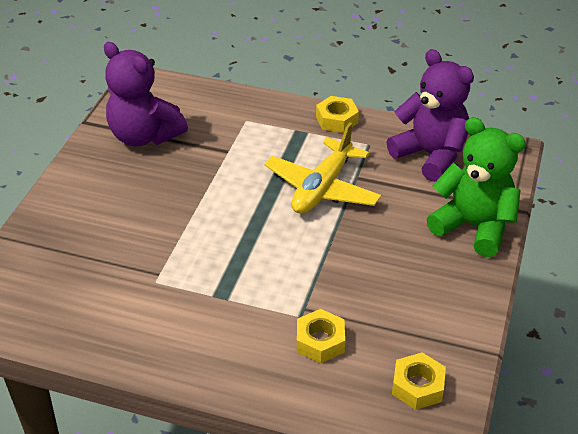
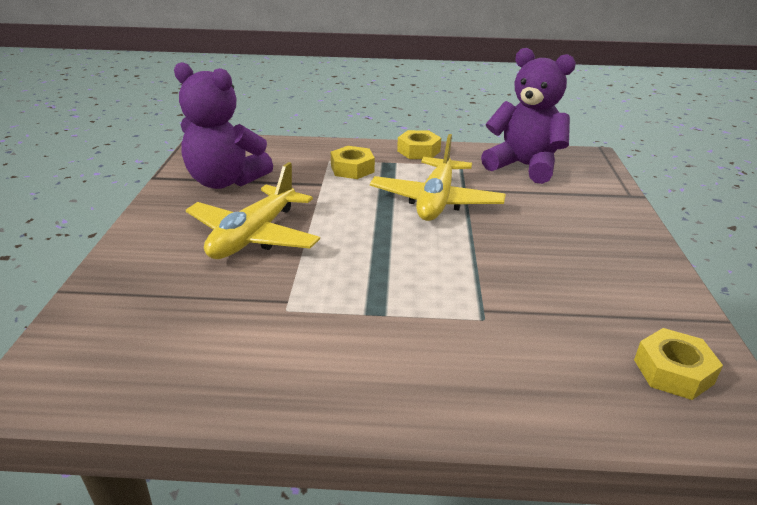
camera: 15 degrees left, 10 degrees down
(151, 205) = (253, 236): none -> yellow plane
(320, 341) = (524, 341): yellow nut -> yellow nut (352, 169)
(473, 226) = (607, 213): green teddy bear -> none

